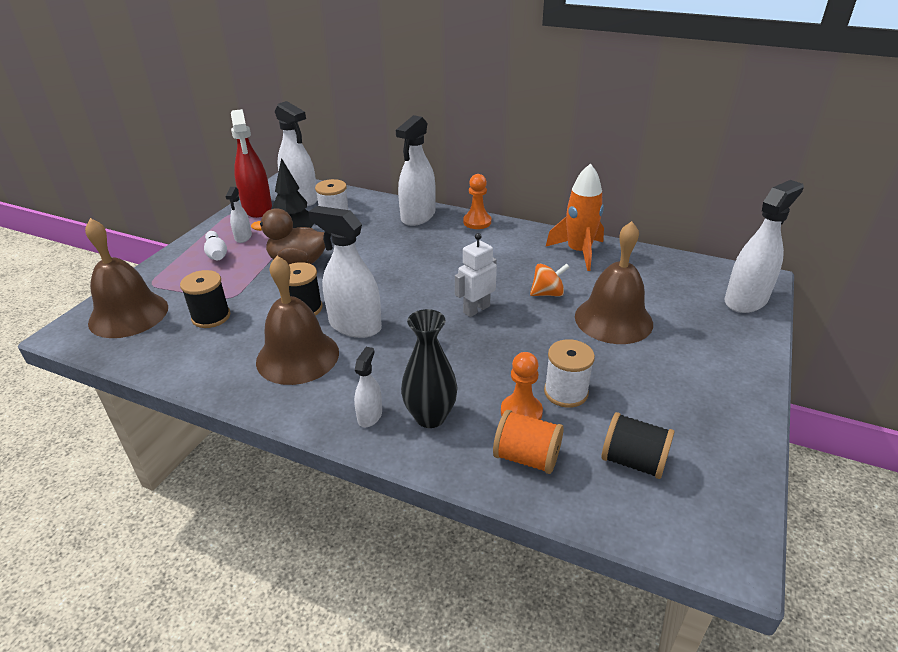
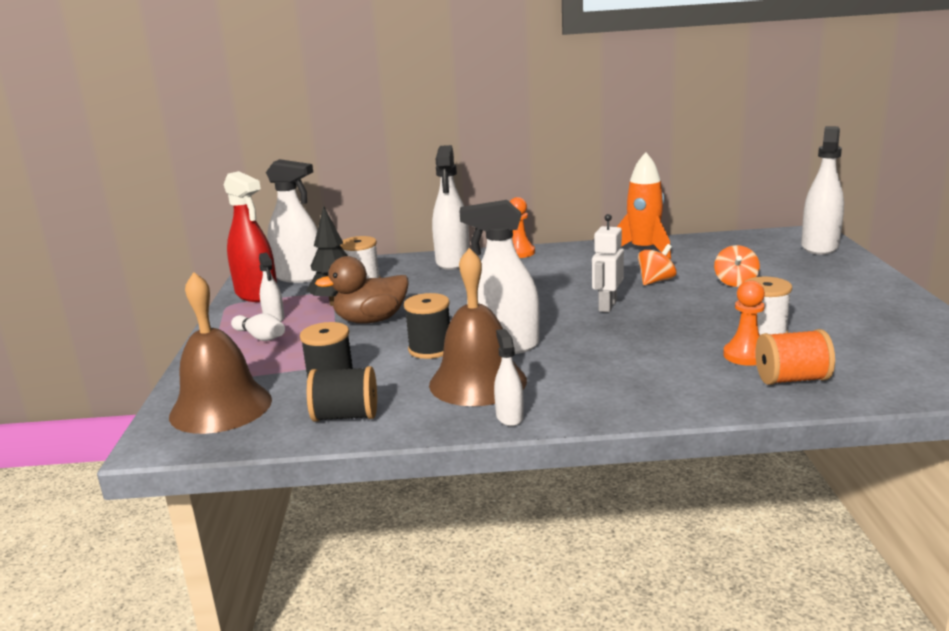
camera: 25 degrees left, 15 degrees down
(370, 416) = (615, 397): white spray bottle -> white spray bottle (509, 417)
(430, 417) = (672, 381): black vase -> none
(613, 319) = (735, 282): brown bell -> orange spinning top
(633, 461) = (875, 355): black spool -> black spool (345, 416)

